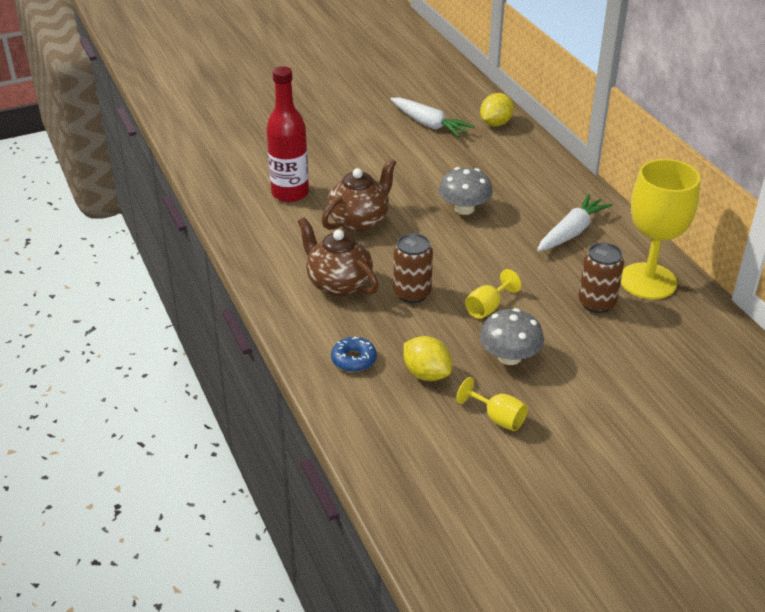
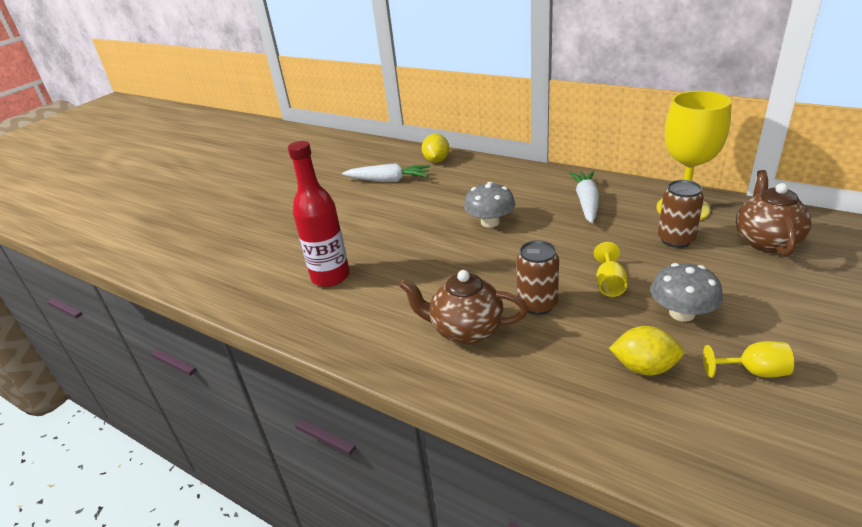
camera: 30 degrees left, 5 degrees down
(354, 359) = (567, 393): blue donut -> none
(359, 221) = (419, 269): brown teapot -> brown teapot (766, 241)

